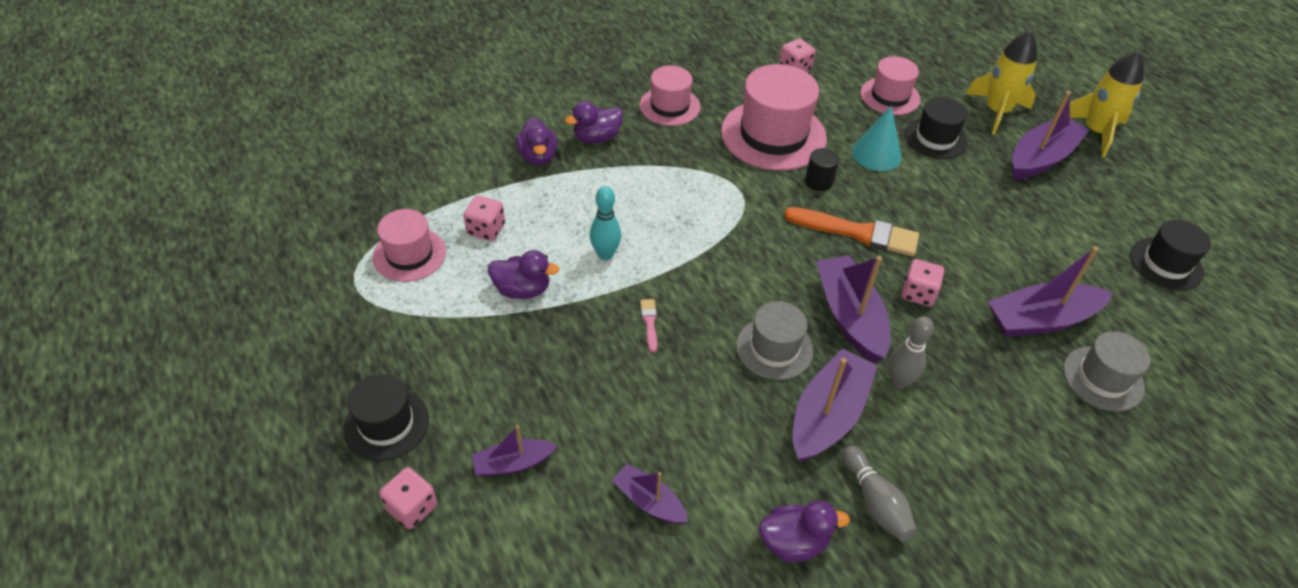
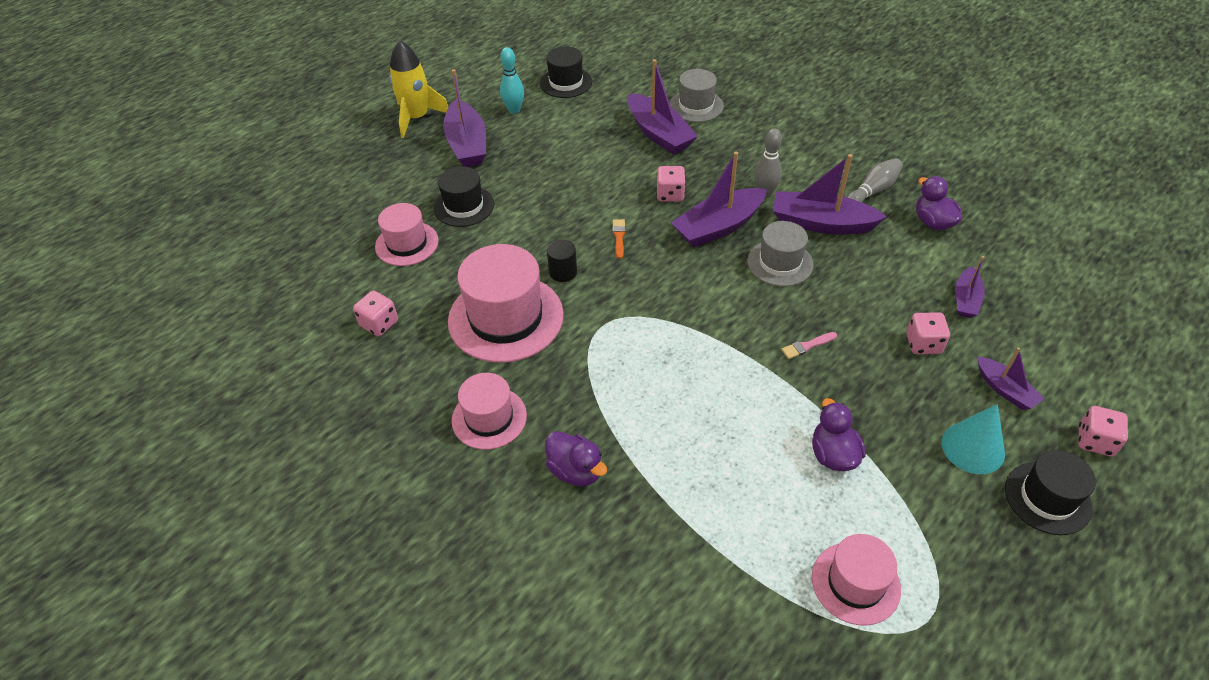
camera: 105 degrees left, 0 degrees up
(486, 229) = (775, 522): pink dice -> pink dice (923, 344)
(538, 157) = (635, 519): purple duck -> none
(605, 254) = (747, 403): turquoise bowling pin -> turquoise bowling pin (514, 110)
(857, 232) = (619, 237): orange brush -> orange brush, size x0.44
(876, 154) = (504, 240): turquoise cone -> turquoise cone (973, 447)
(996, 112) = (408, 173): yellow rocket -> none
(1041, 158) = (467, 144): purple boat -> purple boat turned 135 degrees counterclockwise

